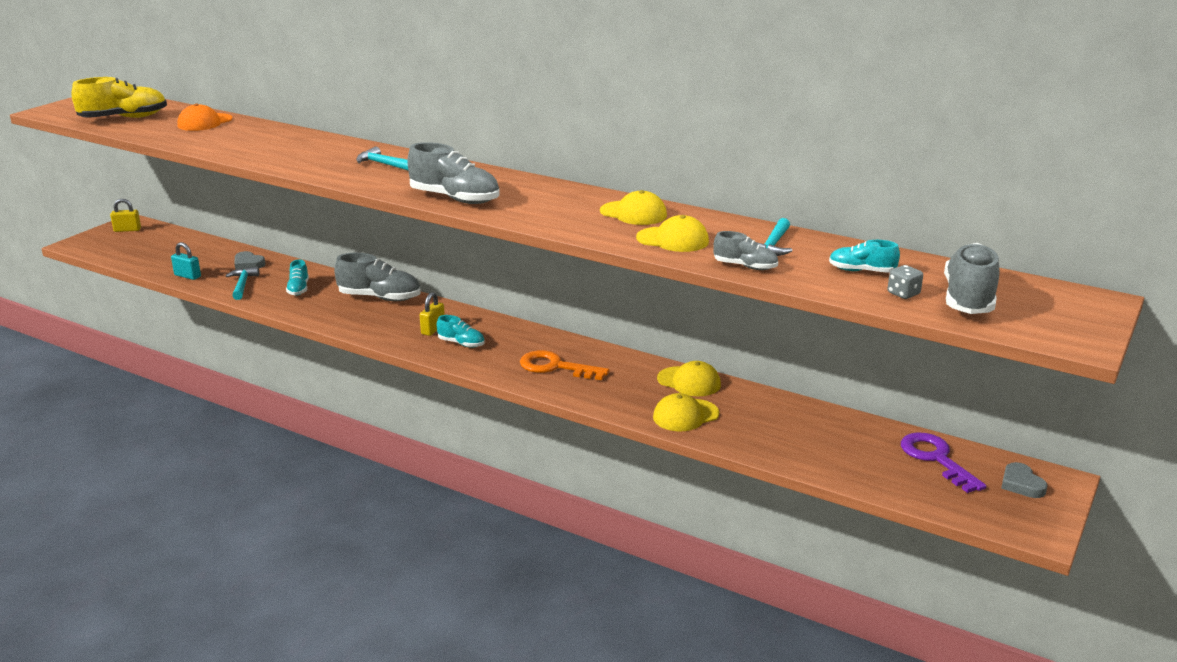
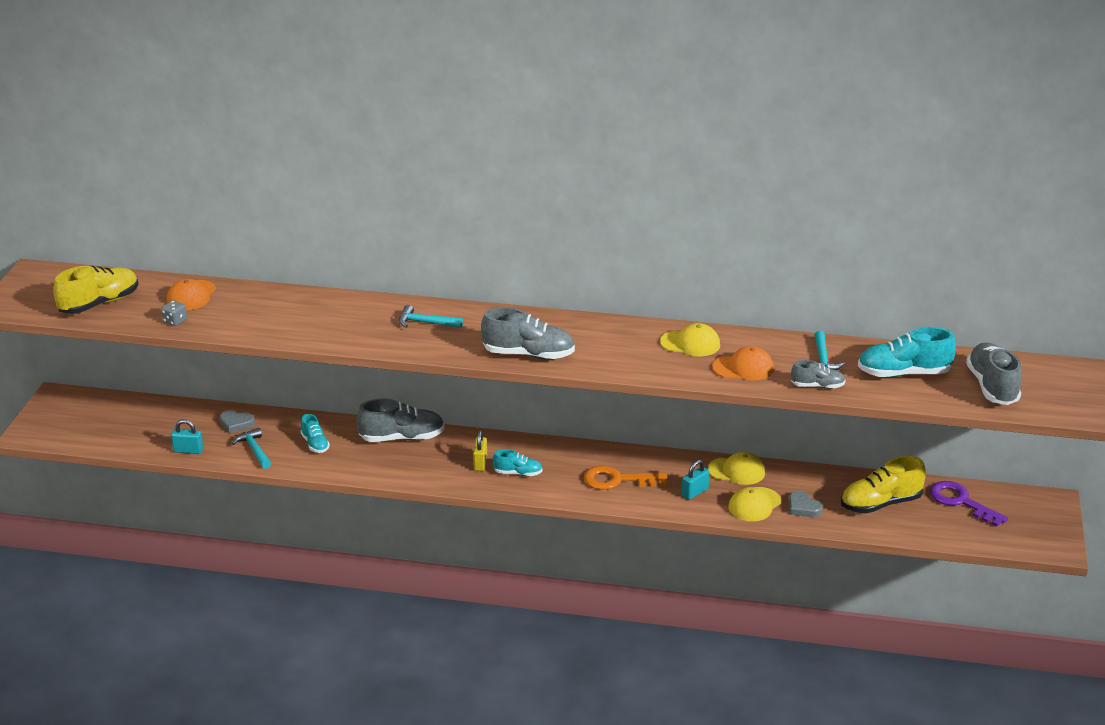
camera: 20 degrees left, 5 degrees up
(127, 230) = (64, 405): yellow padlock -> none
(628, 392) = (695, 492): none -> turquoise padlock
(673, 240) = (743, 368): yellow cap -> orange cap
(834, 442) = (880, 504): none -> yellow shoe
(861, 271) = (903, 373): turquoise shoe -> turquoise shoe, size x1.78
(903, 294) = (945, 391): grey dice -> grey dice (175, 321)
(1021, 484) = (1029, 510): grey heart -> grey heart (803, 507)

